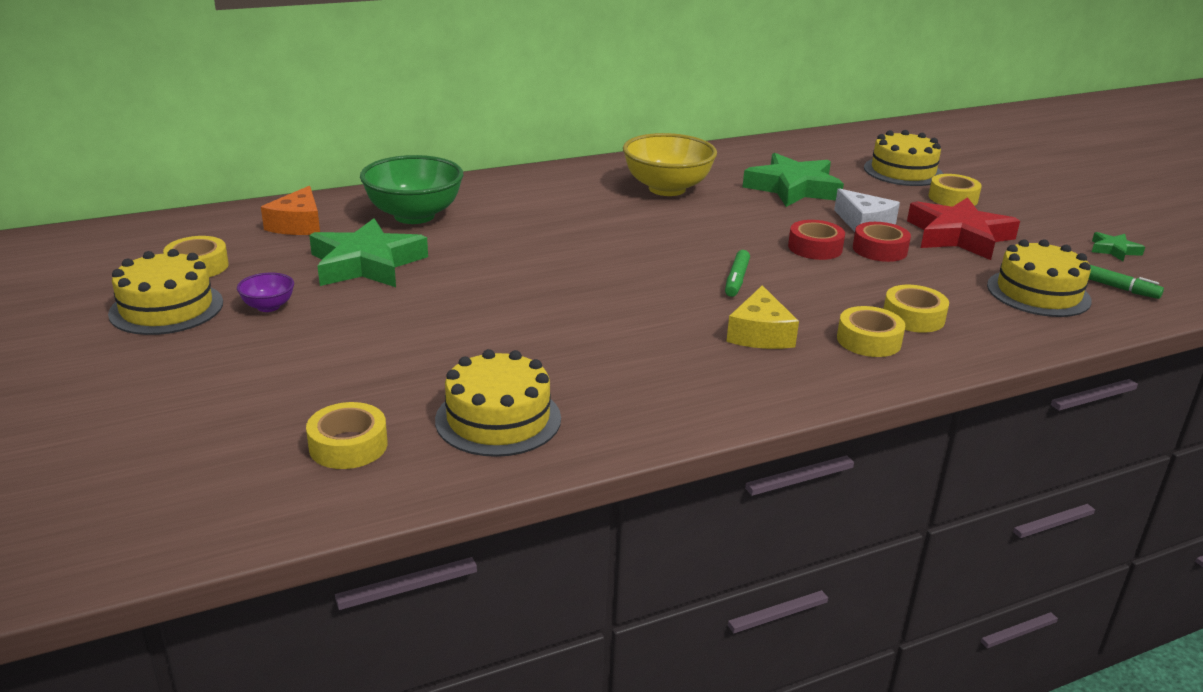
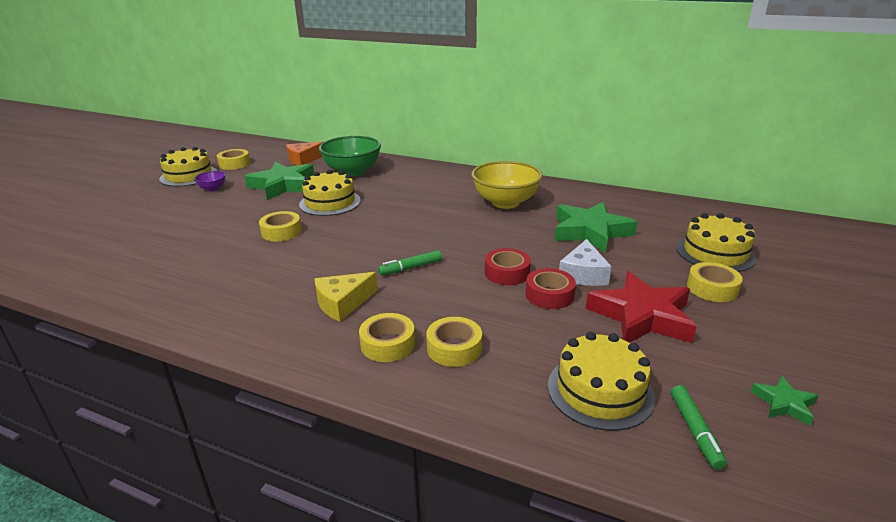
camera: 50 degrees right, 0 degrees up
(348, 445) = (93, 255): yellow tape -> yellow tape (281, 232)
(498, 419) = (149, 275): yellow cake -> yellow cake (330, 202)

